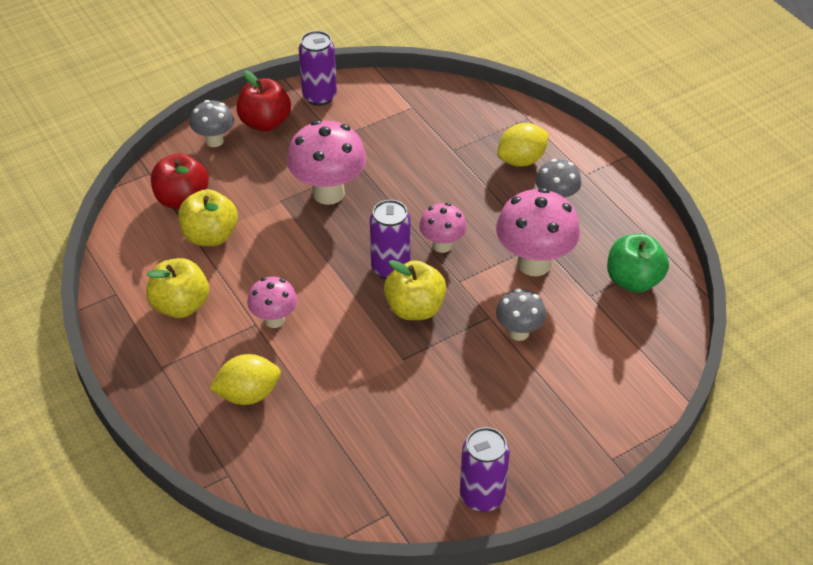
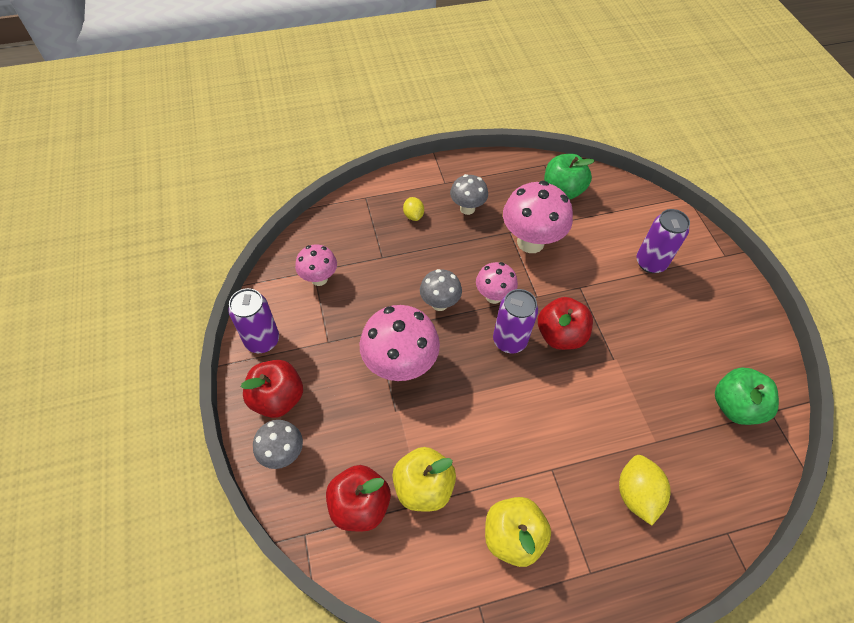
camera: 75 degrees left, 10 degrees up
(274, 320) = (550, 451): pink mushroom -> pink mushroom (319, 279)
(382, 477) = (735, 406): none -> green apple
(415, 308) = (560, 335): yellow apple -> red apple
(482, 496) = (755, 343): purple can -> purple can (650, 263)
(519, 332) = (600, 273): grey mushroom -> grey mushroom (439, 303)
(521, 160) = (413, 215): yellow lemon -> yellow lemon, size x0.58

